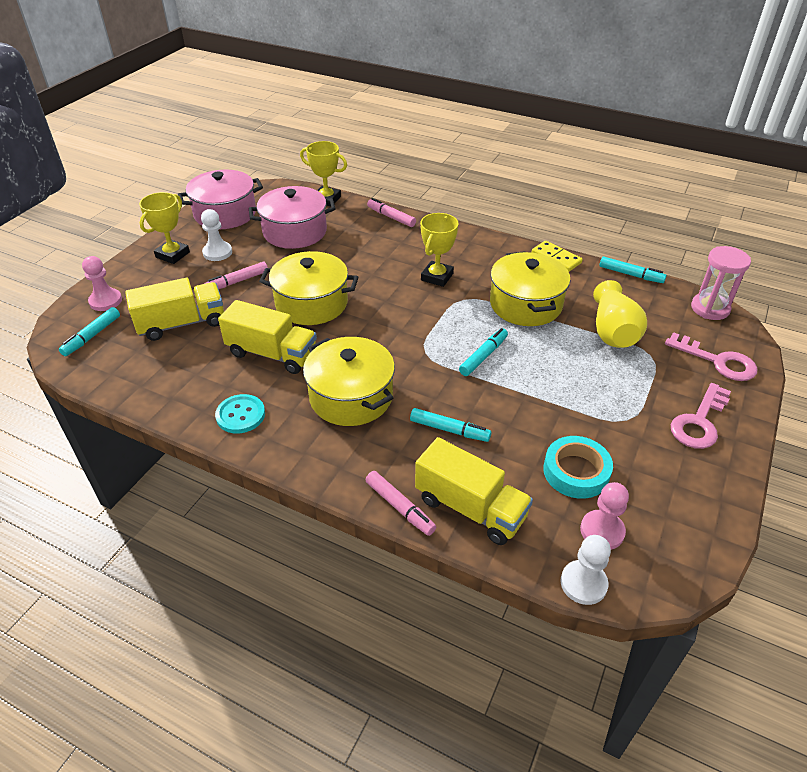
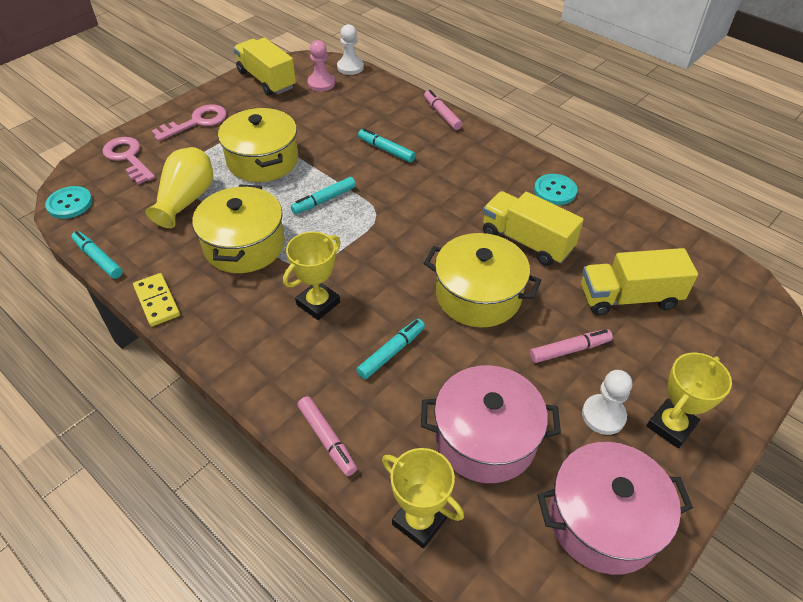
camera: 165 degrees left, 5 degrees up
(92, 336) = (728, 301): turquoise marker -> turquoise marker (391, 352)
(105, 301) = (735, 352): pink pawn -> none
(351, 397) = (457, 188): yellow pot -> yellow pot (263, 160)
(470, 508) = (395, 106): yellow truck -> yellow truck (266, 80)
(576, 472) = (312, 111): turquoise tape -> none
(710, 308) = (70, 204): pink hourglass -> turquoise button

